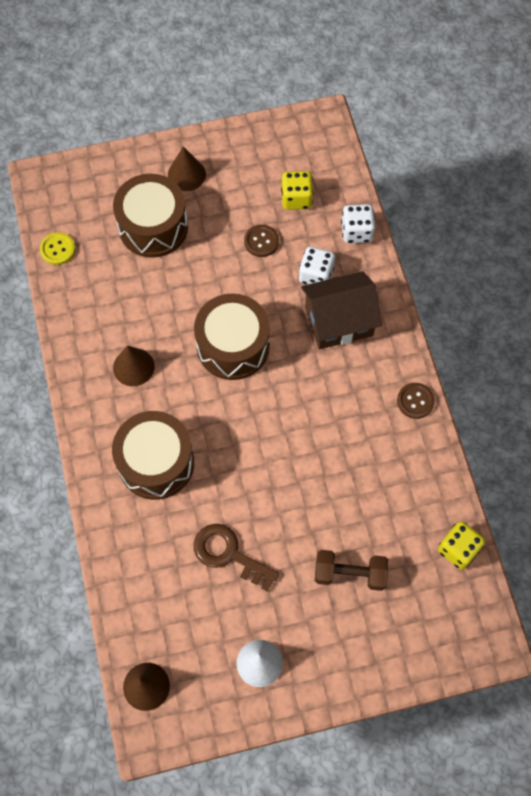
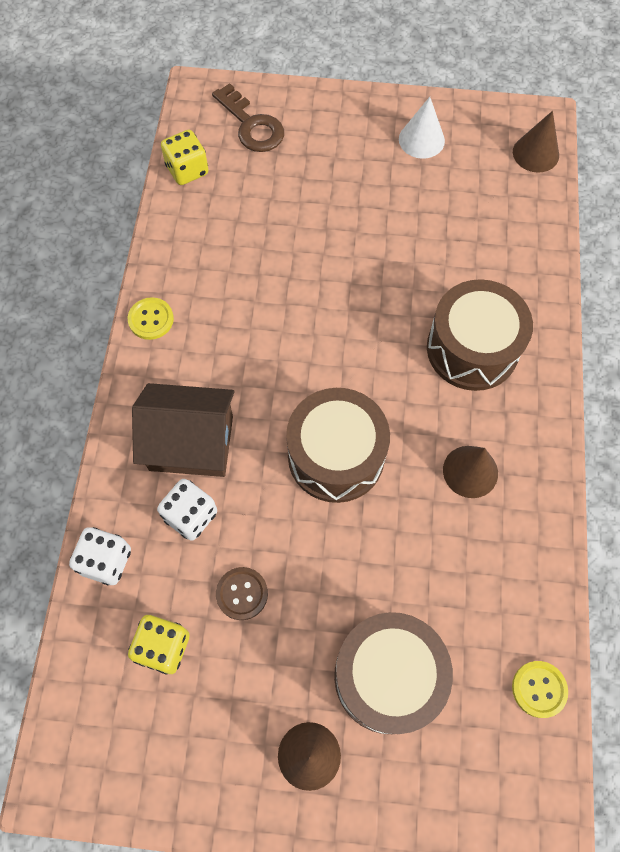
camera: 160 degrees left, 0 degrees up
(229, 554) = (420, 235): brown key -> brown key (251, 125)
(350, 573) = (304, 182): brown dumbbell -> none
(415, 401) = (151, 319): brown button -> yellow button

